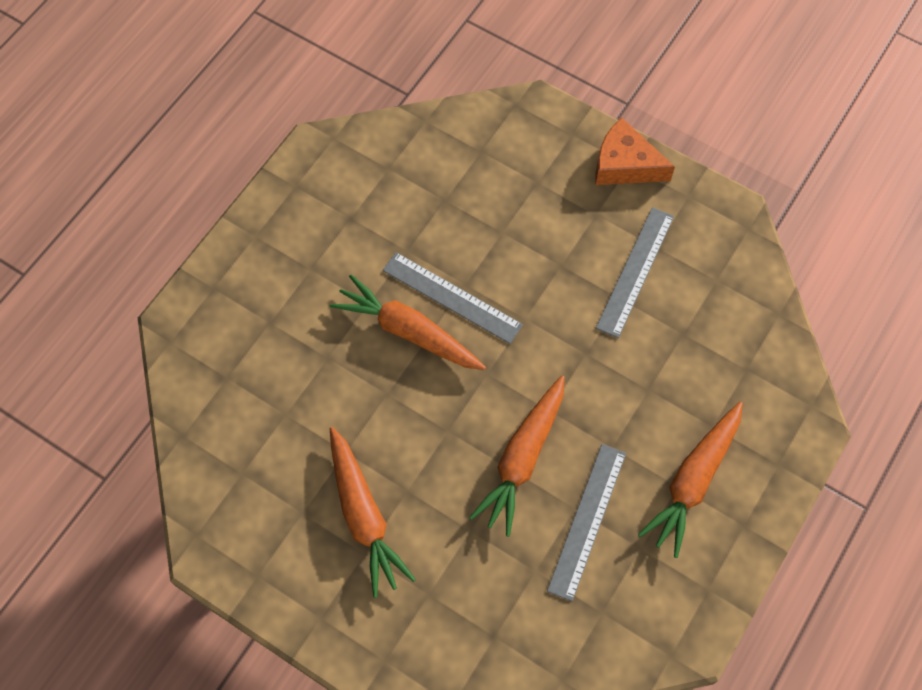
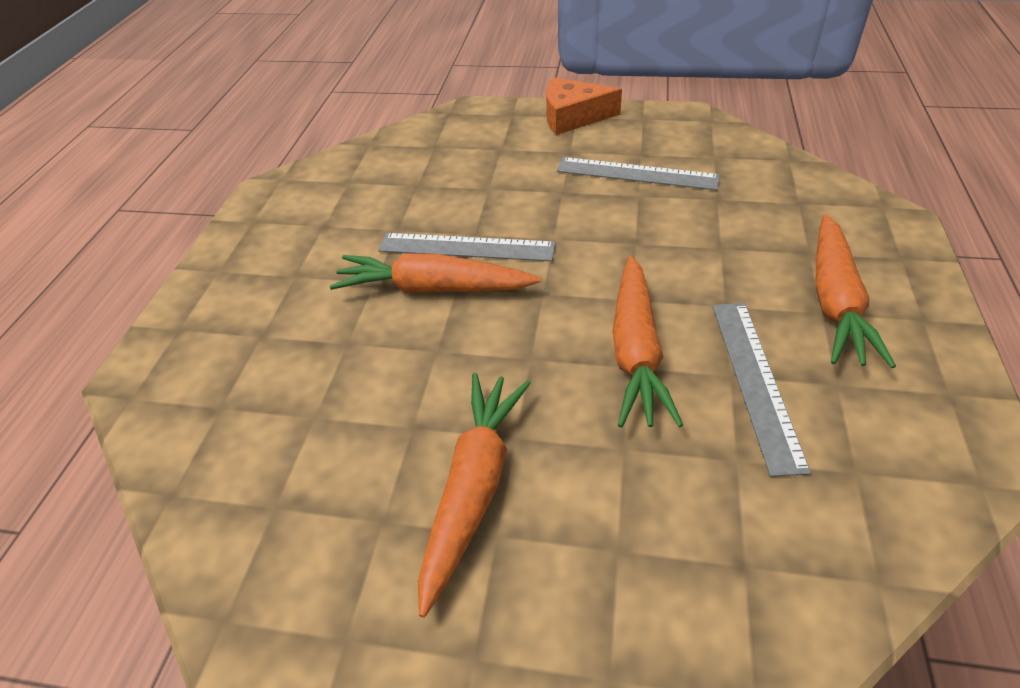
camera: 20 degrees left, 20 degrees down
(364, 515) = (473, 488): orange carrot -> orange carrot turned 120 degrees counterclockwise
(635, 271) = (637, 173): grey ruler -> grey ruler turned 75 degrees counterclockwise

